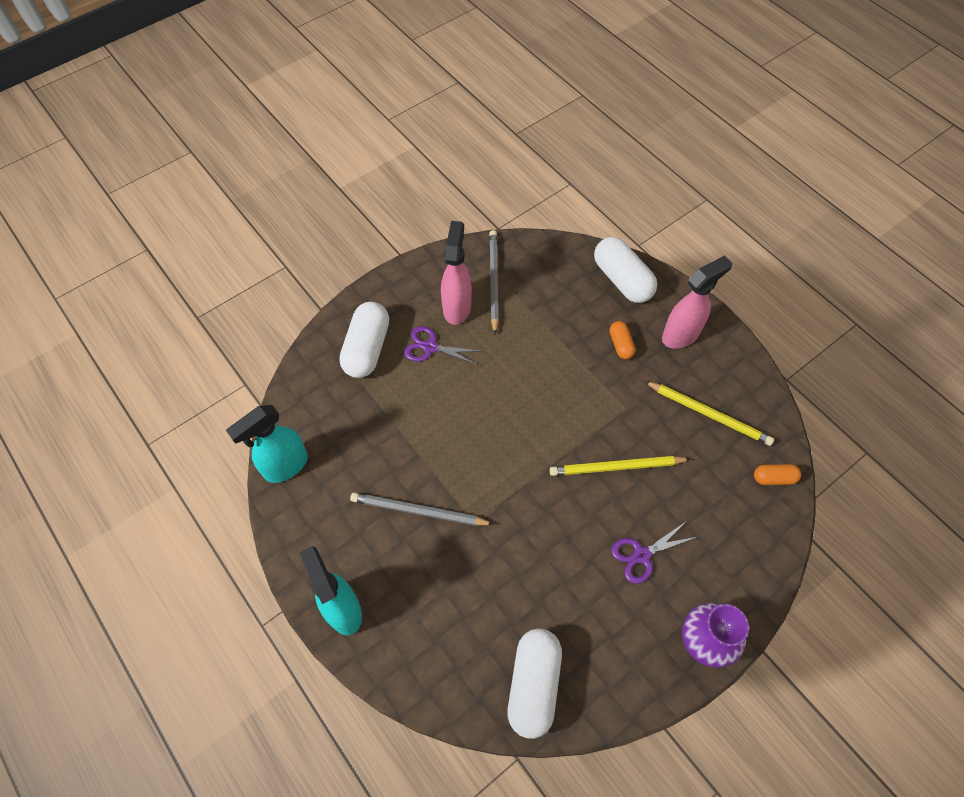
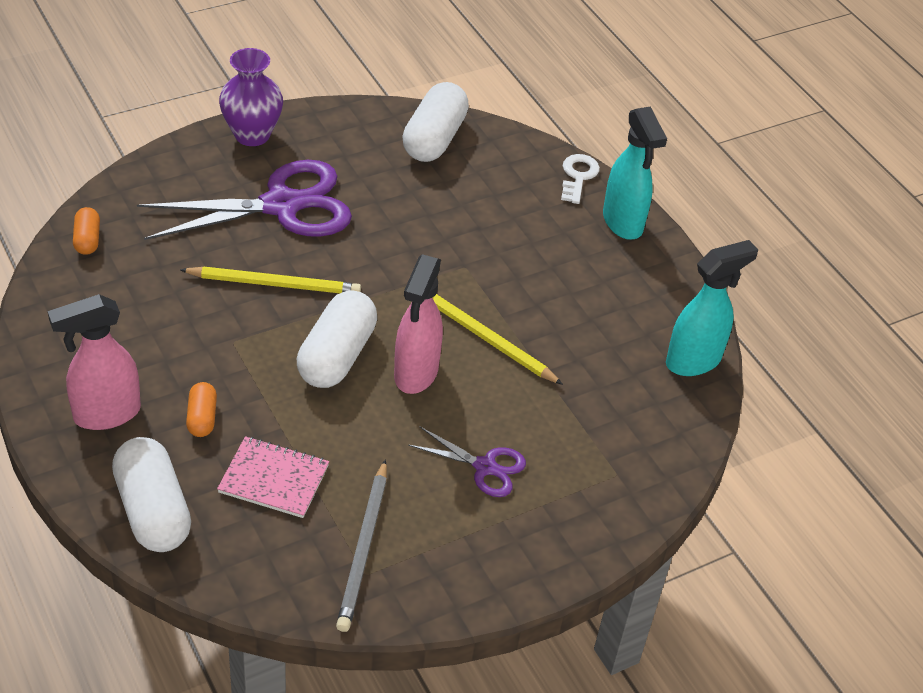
camera: 175 degrees left, 15 degrees down
(367, 349) = (580, 482): white capsule -> white capsule (337, 356)
(387, 665) = (578, 176): none -> white key
(418, 511) = (529, 287): grey pencil -> none
(457, 307) = (433, 518): pink spray bottle -> pink spray bottle (415, 373)
(560, 312) = (273, 479): none -> pink notebook
(641, 555) = (282, 205): purple scissors -> purple scissors, size x2.03
(709, 414) = (125, 314): yellow pencil -> yellow pencil (485, 338)
(774, 478) = (87, 239): orange capsule -> orange capsule turned 75 degrees clockwise

